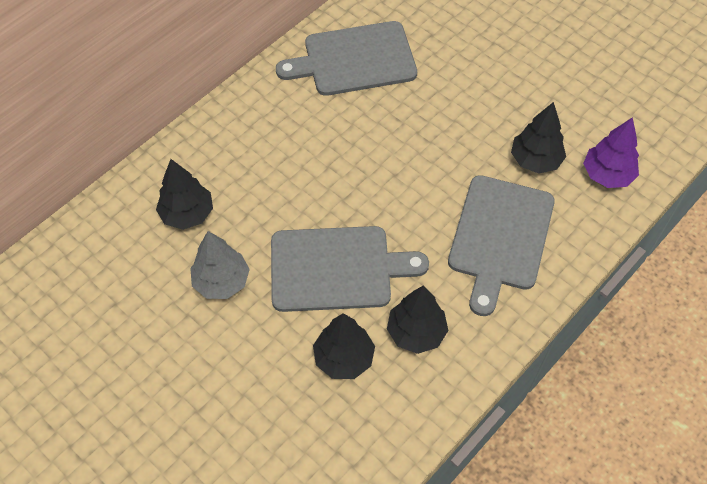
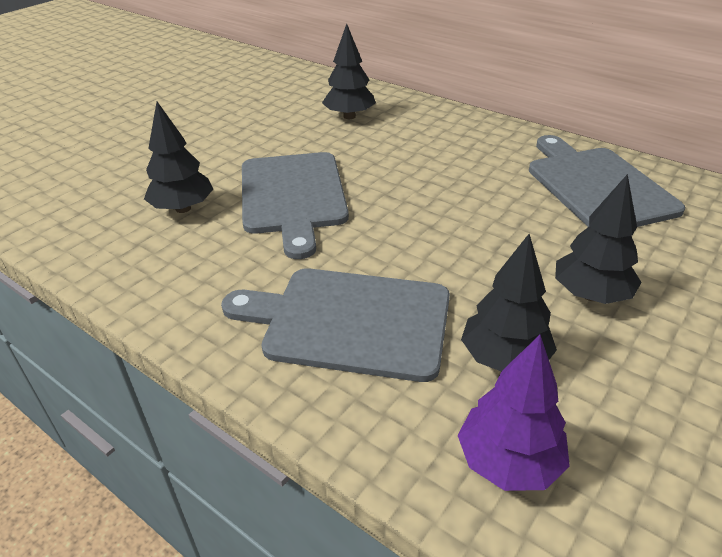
camera: 85 degrees right, 20 degrees down
(222, 281) = (277, 138): grey tree -> none
(416, 332) = (206, 254): black tree -> black tree (591, 295)

